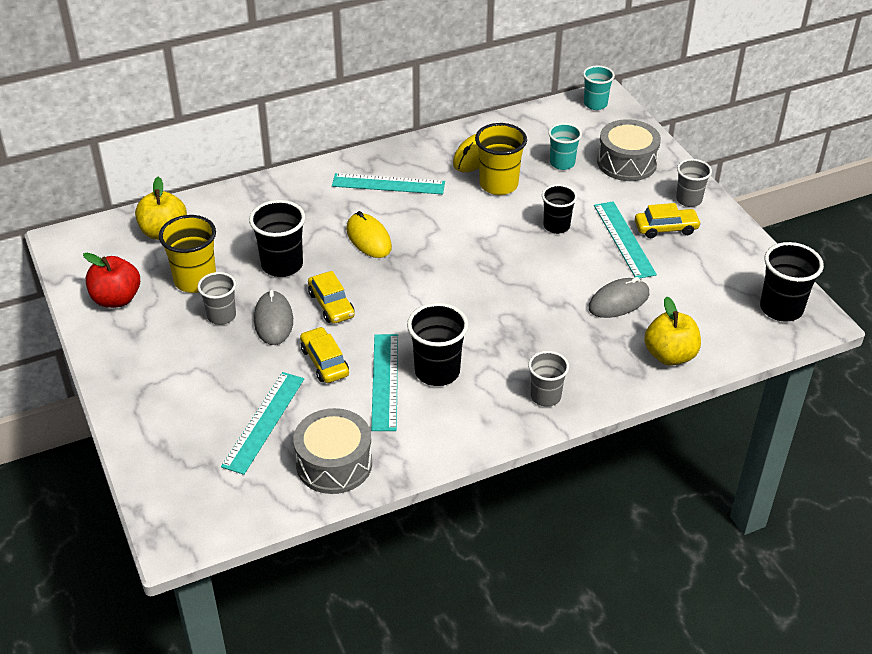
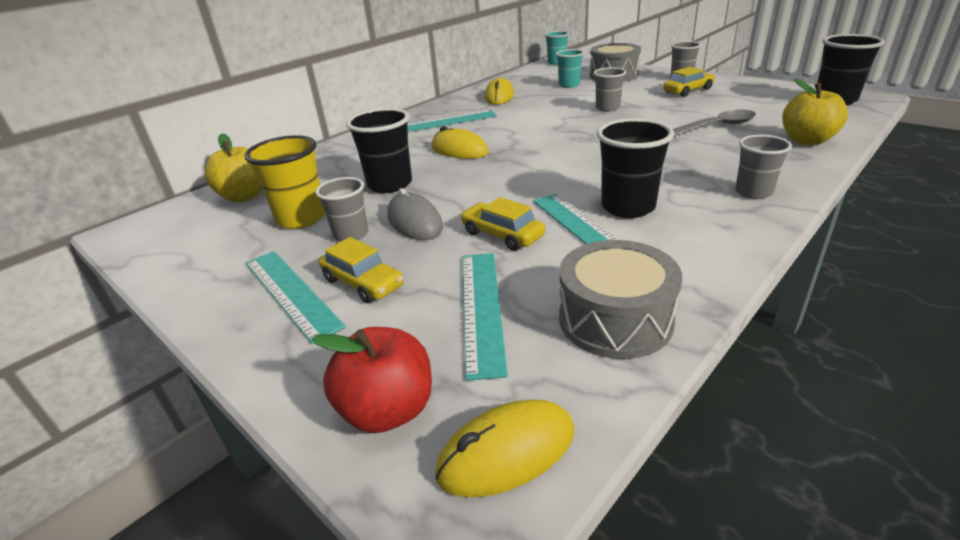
camera: 20 degrees left, 10 degrees down
(116, 299) = (209, 257): red apple -> red apple (388, 410)
(213, 514) = (506, 452): none -> yellow mouse
(331, 305) = (466, 195): yellow car -> yellow car (363, 283)
(498, 185) = (535, 102): yellow cup -> none
(556, 226) = (607, 108): black cup -> grey cup
(618, 301) = (715, 127): grey mouse -> grey spoon
(624, 239) = (667, 101): turquoise ruler -> turquoise ruler (290, 293)

